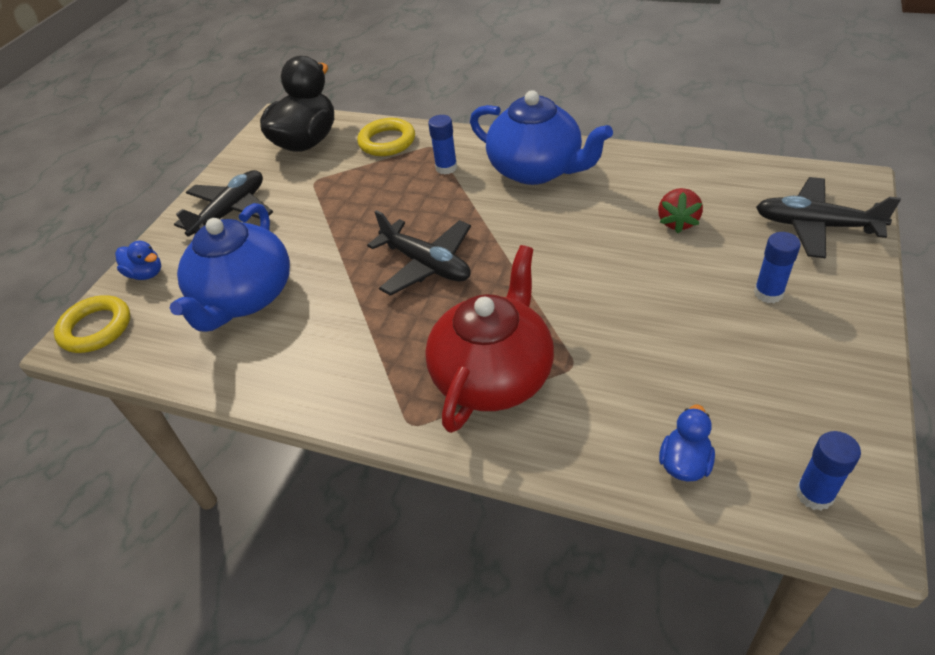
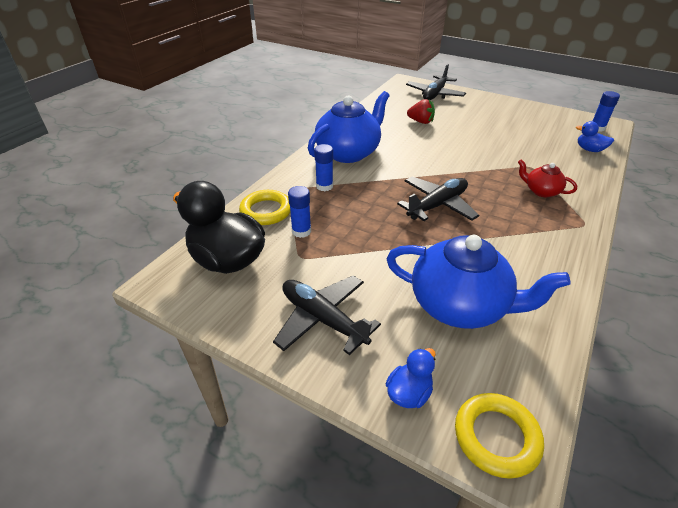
camera: 85 degrees left, 5 degrees down
(494, 375) = (541, 191): red teapot -> red teapot, size x0.49
(768, 293) = (480, 113): blue glue stick -> blue glue stick (301, 231)

